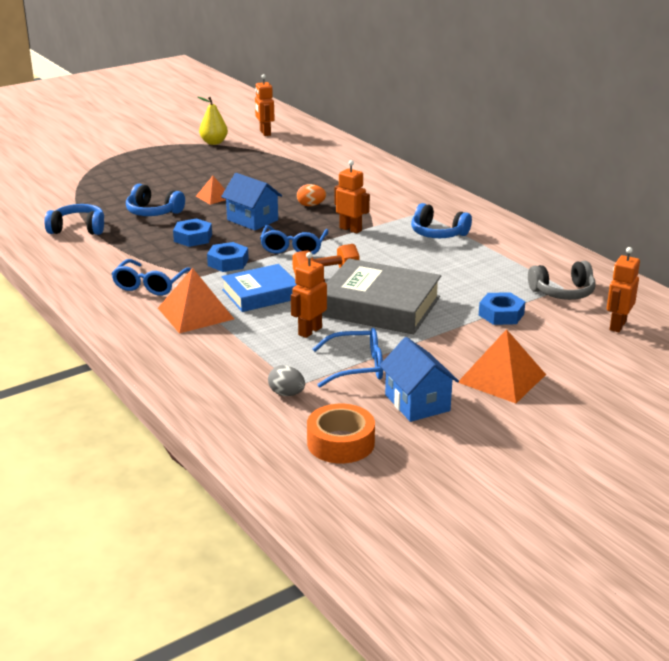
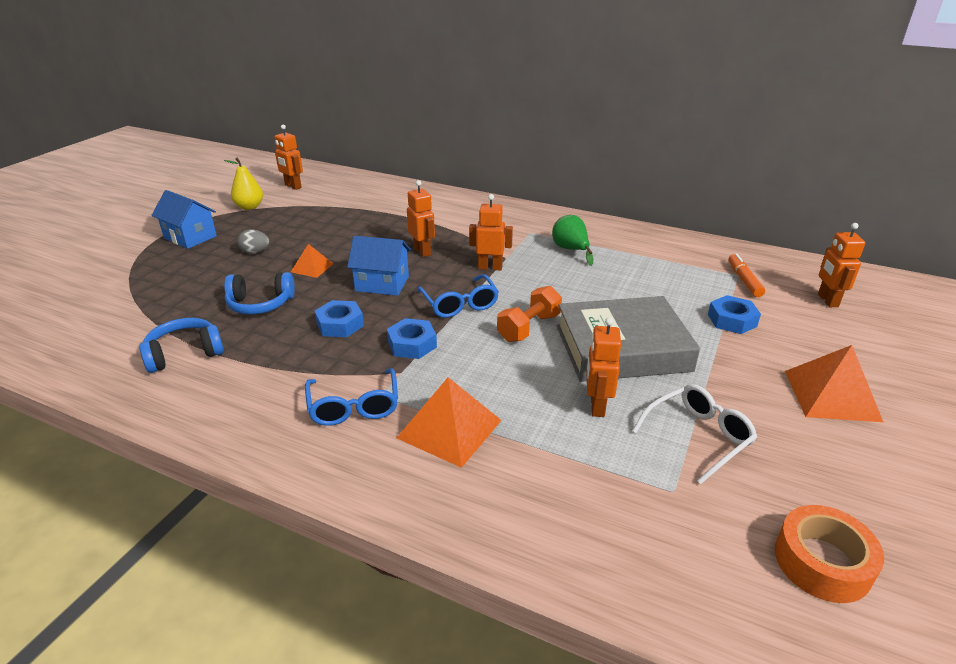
camera: 30 degrees left, 5 degrees up
(261, 294) = (492, 374): blue book -> none
(286, 394) = (680, 510): grey egg -> grey egg (255, 252)
(311, 205) = (422, 251): orange egg -> orange robot
(357, 367) = (698, 436): blue glasses -> white glasses
(417, 403) = (810, 462): blue house -> blue house (190, 237)
(438, 233) = (571, 250): blue headphones -> green pear
(563, 292) = (744, 280): grey headphones -> orange marker

